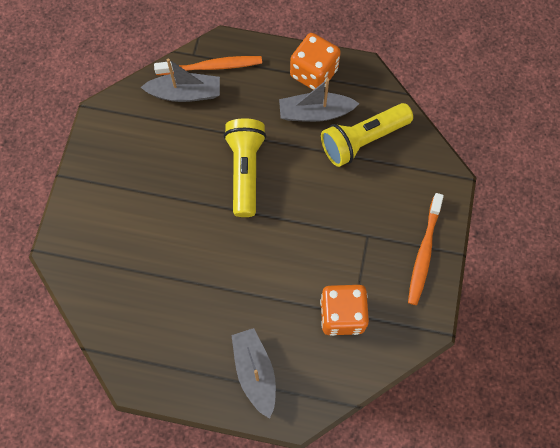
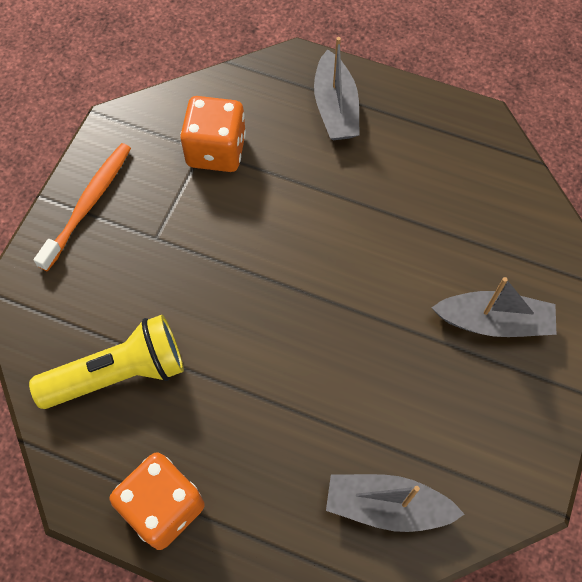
camera: 170 degrees left, 5 degrees down
(211, 67) = (336, 552): orange toothbrush -> none
(245, 171) = (307, 355): yellow flashlight -> none
(315, 113) = (180, 432): grey boat -> grey boat (494, 322)

